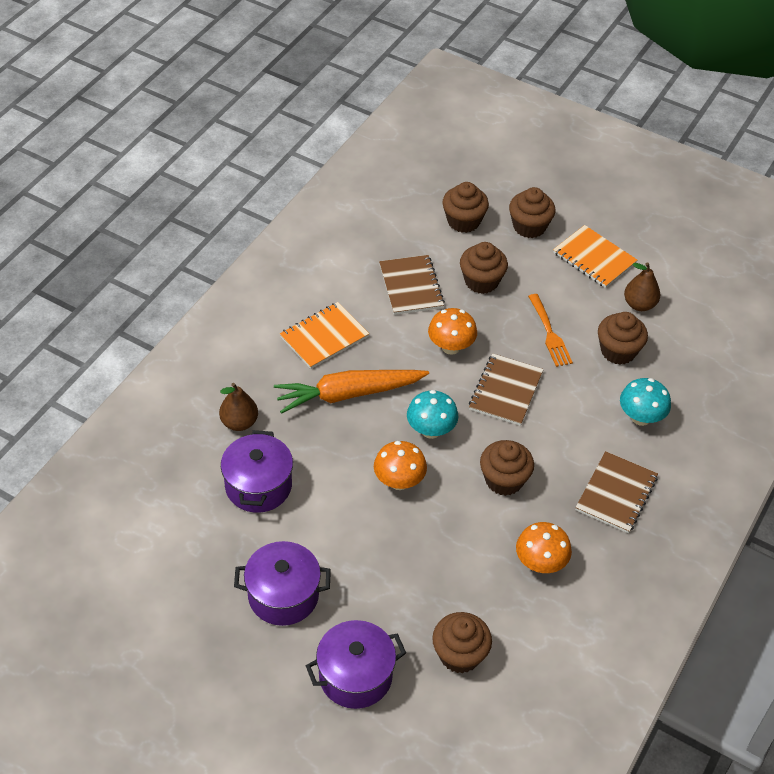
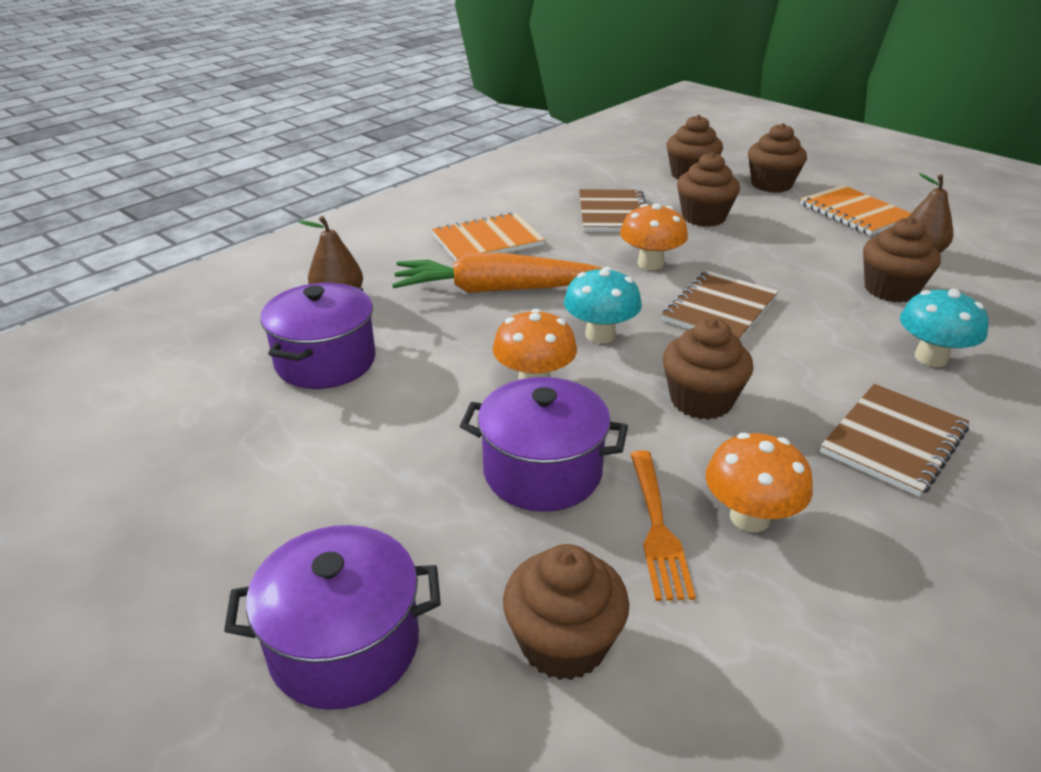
camera: 15 degrees right, 15 degrees down
(283, 595) = (284, 496): purple pot -> purple pot (542, 471)
(549, 333) = (790, 265): orange fork -> orange fork (657, 528)

